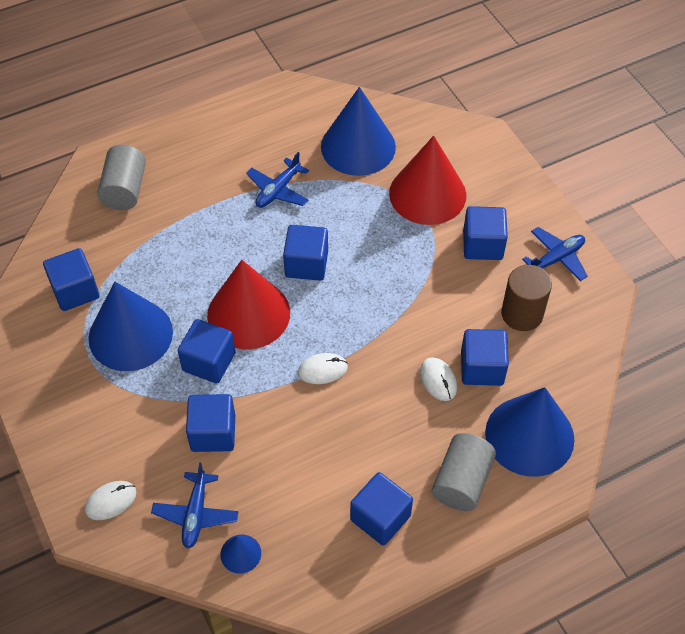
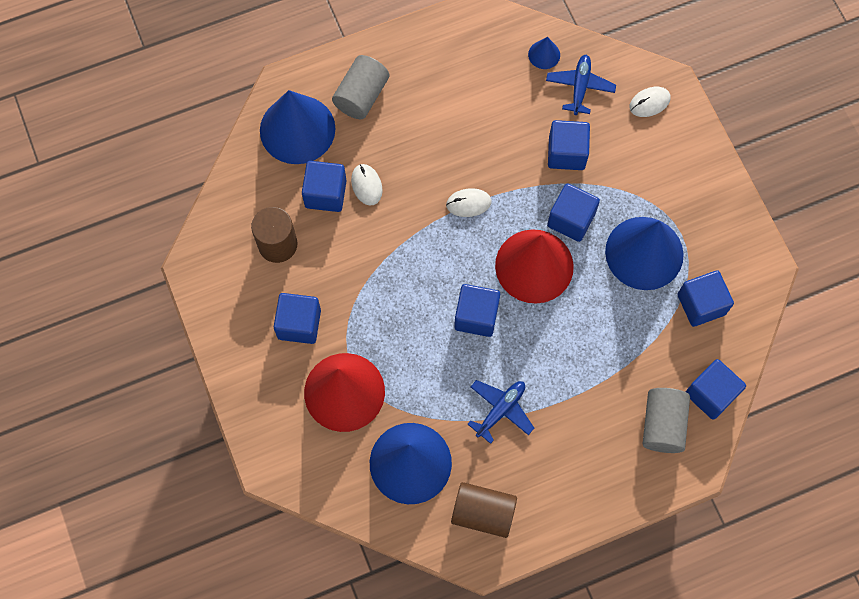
camera: 175 degrees left, 15 degrees up
(290, 117) = (483, 513): none -> brown cylinder
(380, 518) = (431, 73): blue cube -> blue cube (711, 394)
(556, 259) = (230, 302): blue plane -> none

